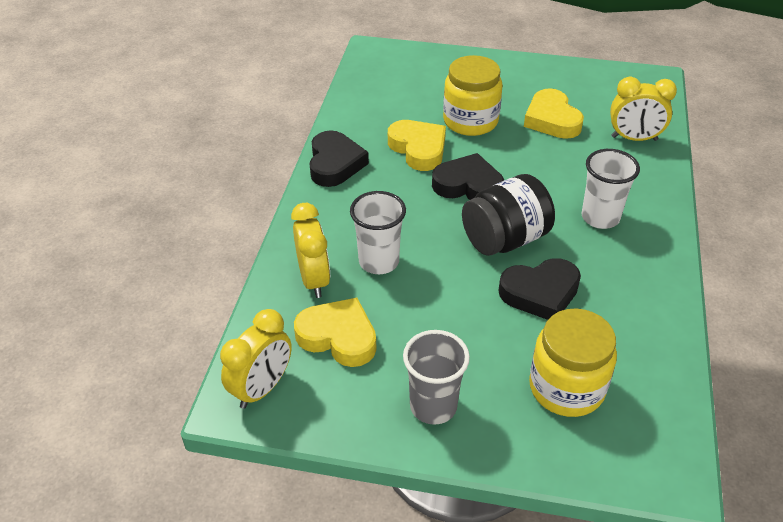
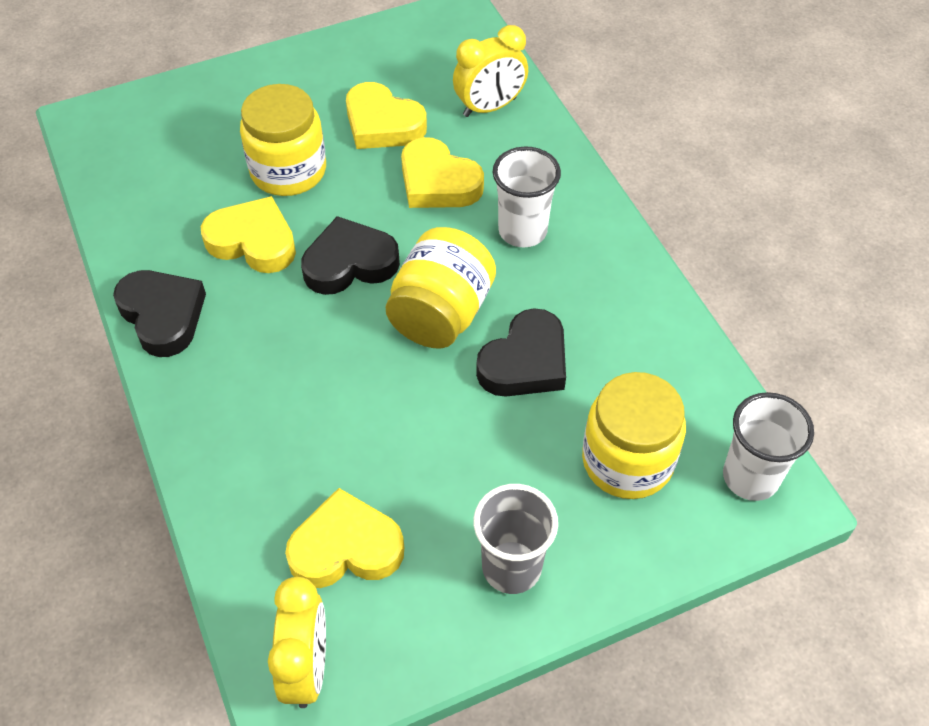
camera: 35 degrees left, 10 degrees up
(314, 279) = (260, 490): yellow clock -> none
(379, 262) = (319, 422): white cup -> white cup (750, 477)
(505, 239) = (441, 313): black jar -> yellow jar
(563, 166) = (438, 182): none -> yellow heart

